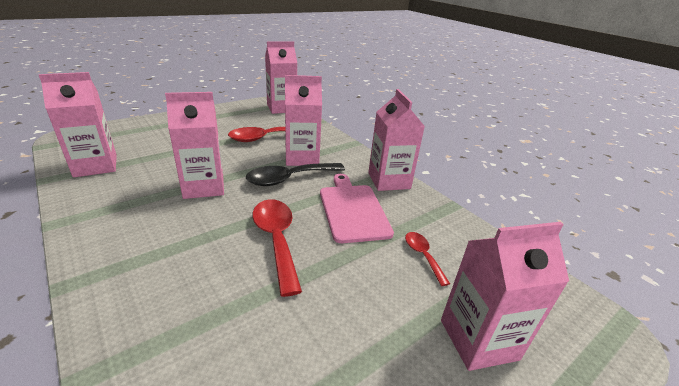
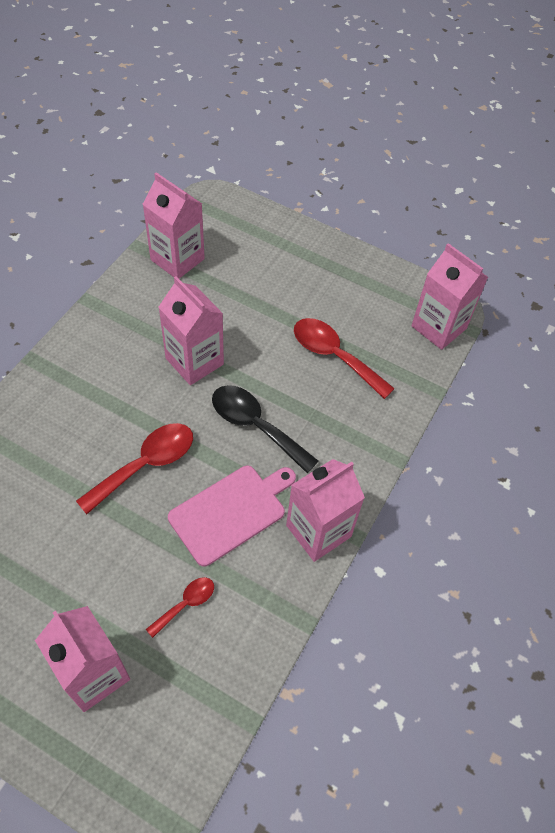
camera: 65 degrees right, 25 degrees up
(301, 158) = (311, 416): pink carton -> none

